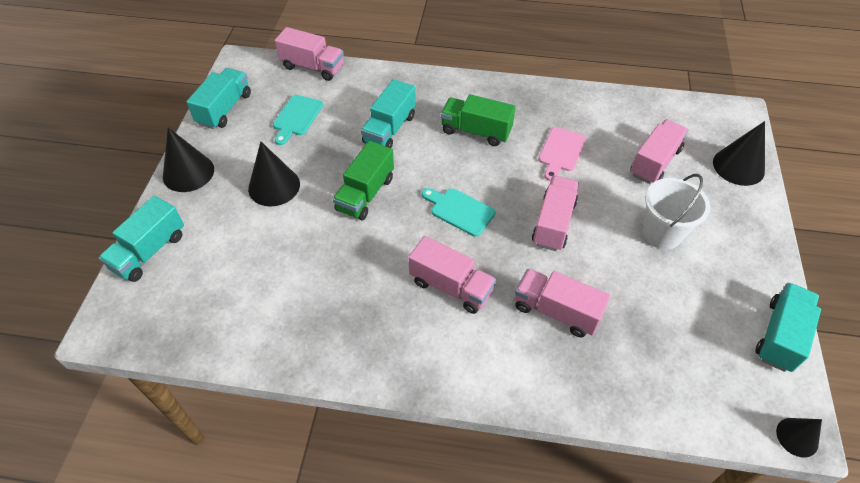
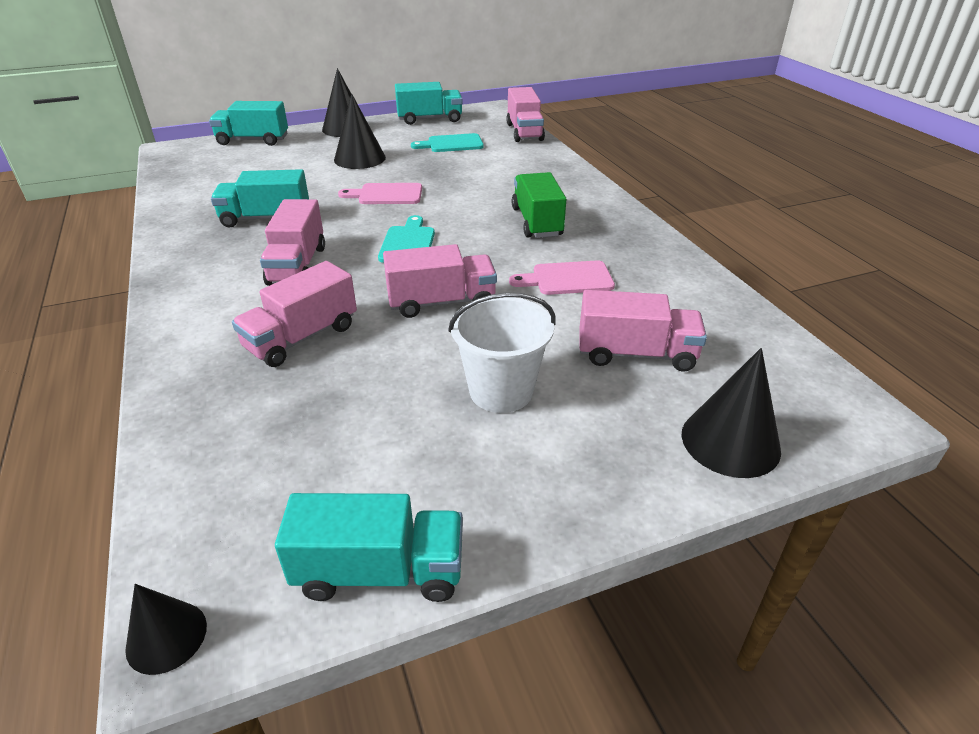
camera: 60 degrees right, 15 degrees down
(365, 194) = (386, 194): green truck -> pink cutting board
(389, 129) = (485, 182): turquoise truck -> turquoise truck (266, 218)
(556, 311) = (302, 337): pink truck -> pink truck turned 135 degrees counterclockwise

